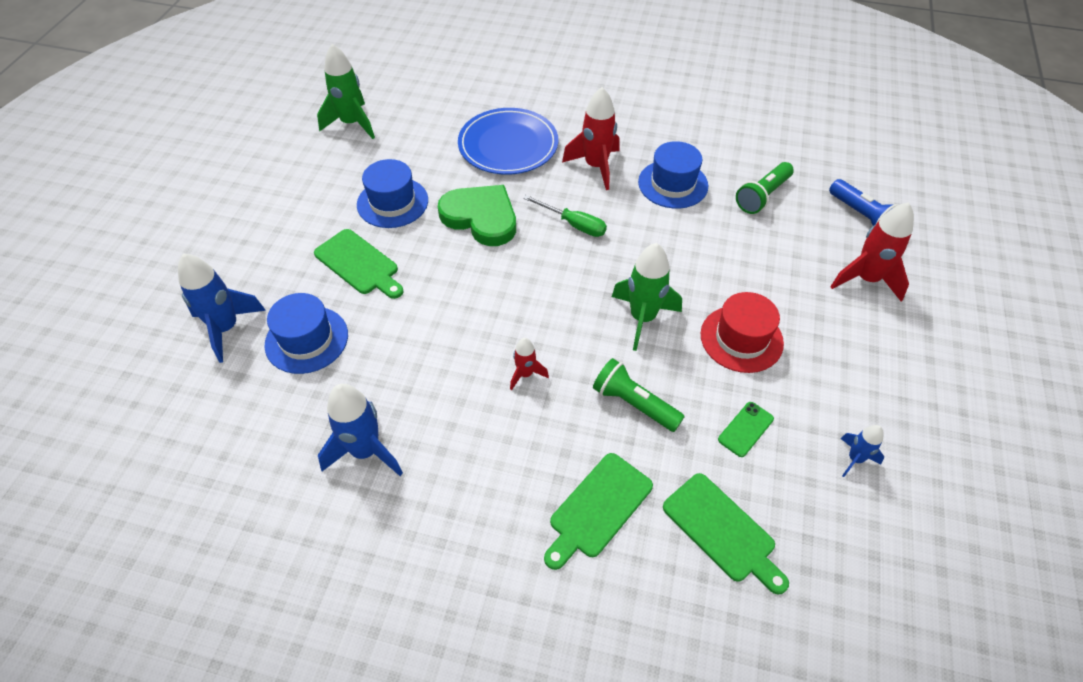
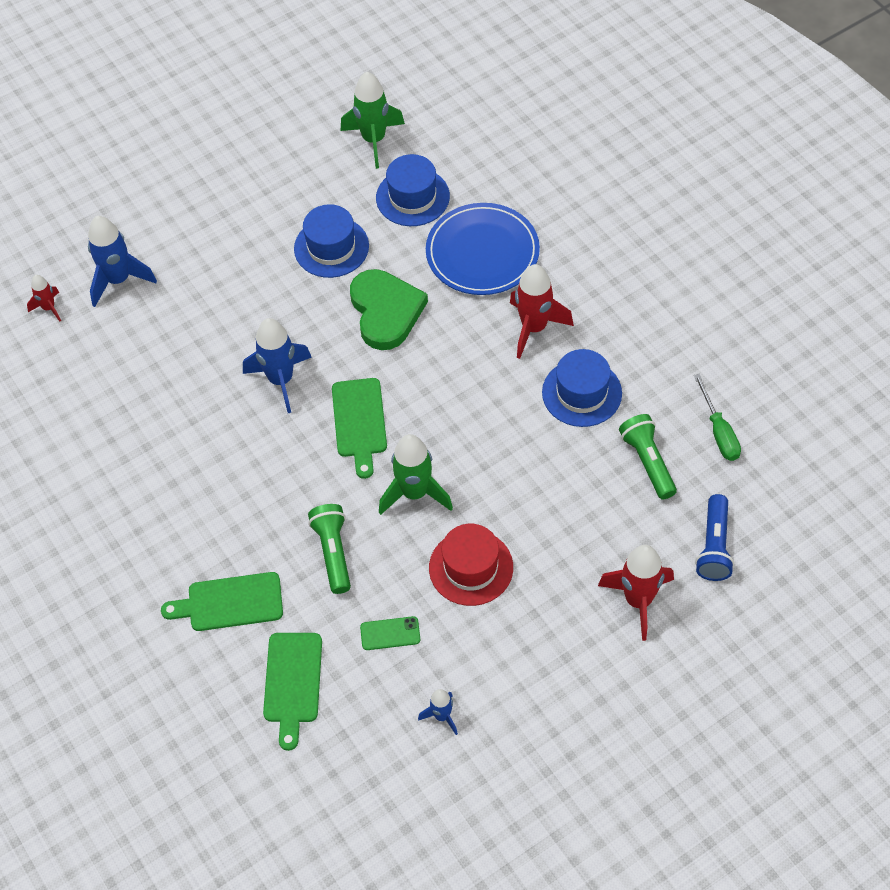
camera: 45 degrees right, 5 degrees up
(306, 339) = (162, 329): blue hat -> blue hat (412, 197)
(359, 264) = (254, 289): green cutting board -> green cutting board (359, 422)
(366, 451) = (126, 446): blue rocket -> blue rocket (281, 380)
(525, 374) = (282, 471): red rocket -> red rocket (49, 308)
(573, 224) = (452, 371): green screwdriver -> green screwdriver (719, 431)
(762, 196) = (648, 462): green flashlight -> green flashlight turned 75 degrees clockwise

